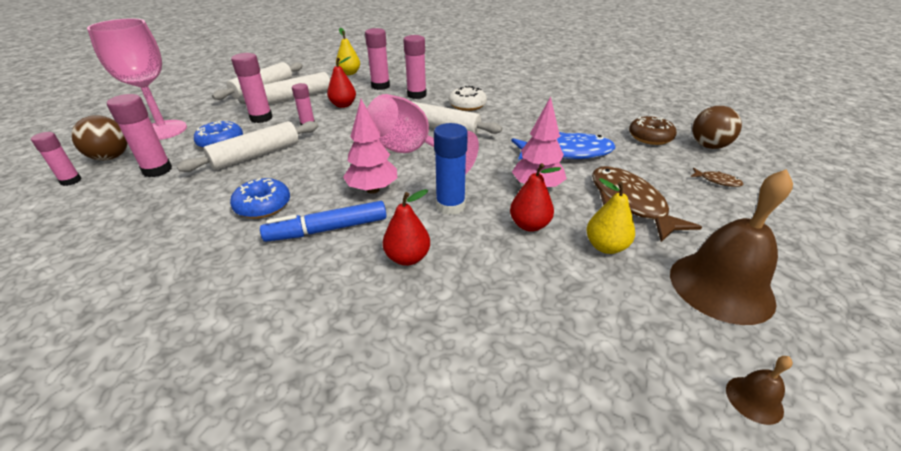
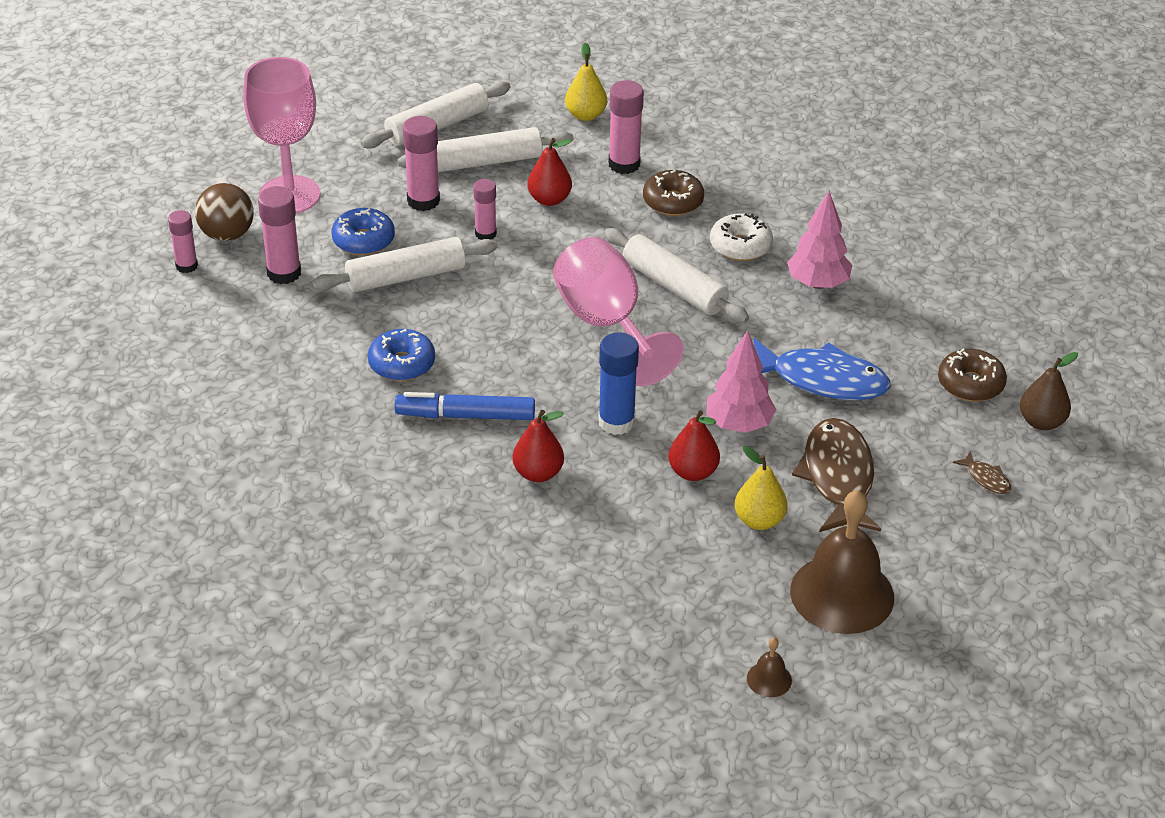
camera: 20 degrees right, 5 degrees up
(373, 189) = (535, 373): pink tree -> pink tree (818, 283)
(416, 95) = (673, 201): pink glue stick -> brown donut
(708, 146) = (1041, 422): brown ball -> brown pear

